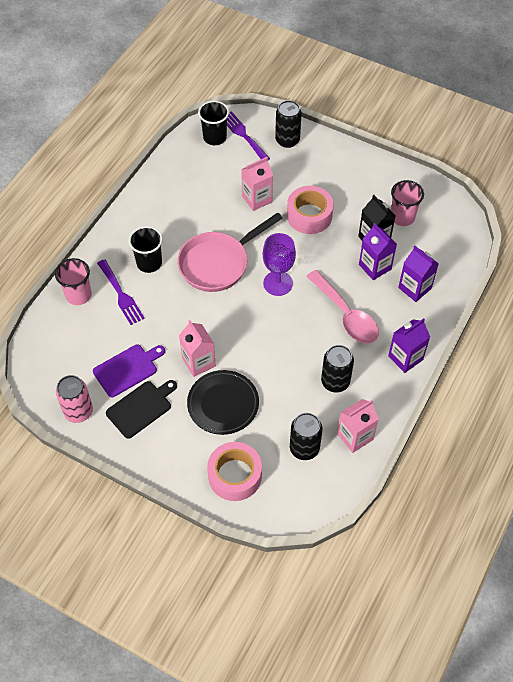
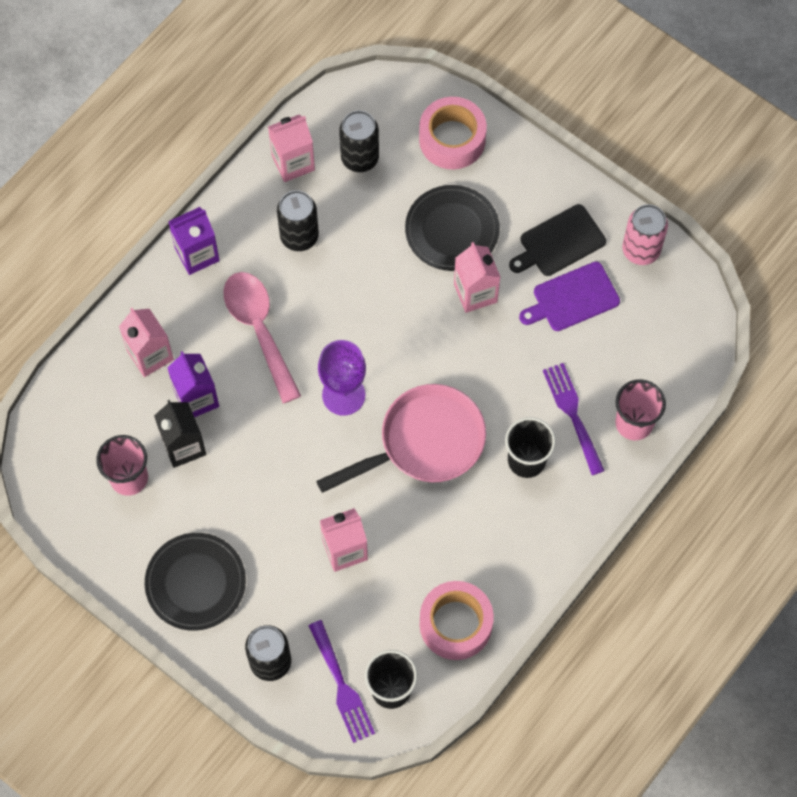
camera: 170 degrees left, 10 degrees up
(309, 215) = (270, 505): pink tape -> pink tape (455, 624)
(342, 170) = (195, 583): none -> black plate
(414, 288) = (150, 355): purple carton -> pink carton

